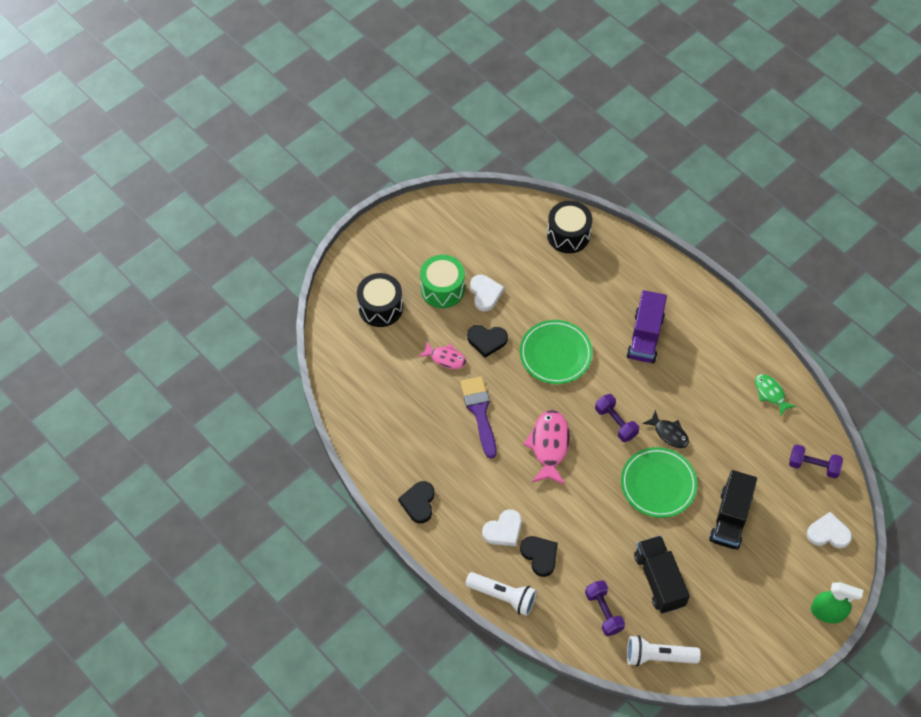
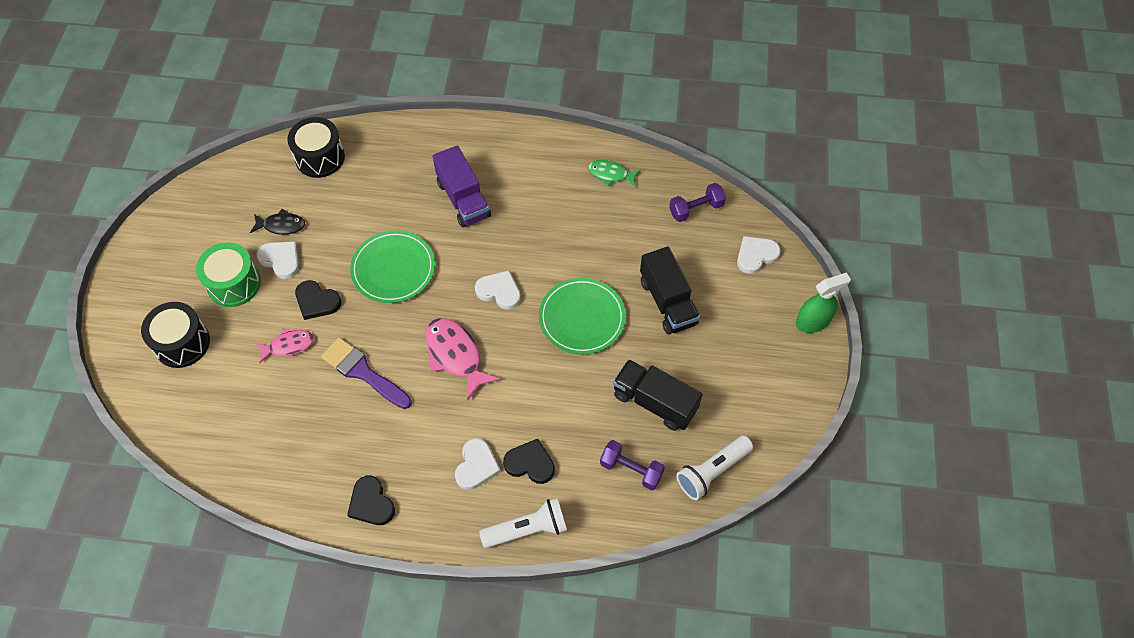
camera: 40 degrees left, 0 degrees up
(487, 340) = (317, 301): black heart -> black heart turned 60 degrees clockwise
(615, 422) = (499, 291): purple dumbbell -> white heart
(669, 433) = (554, 267): black fish -> black fish (281, 225)

